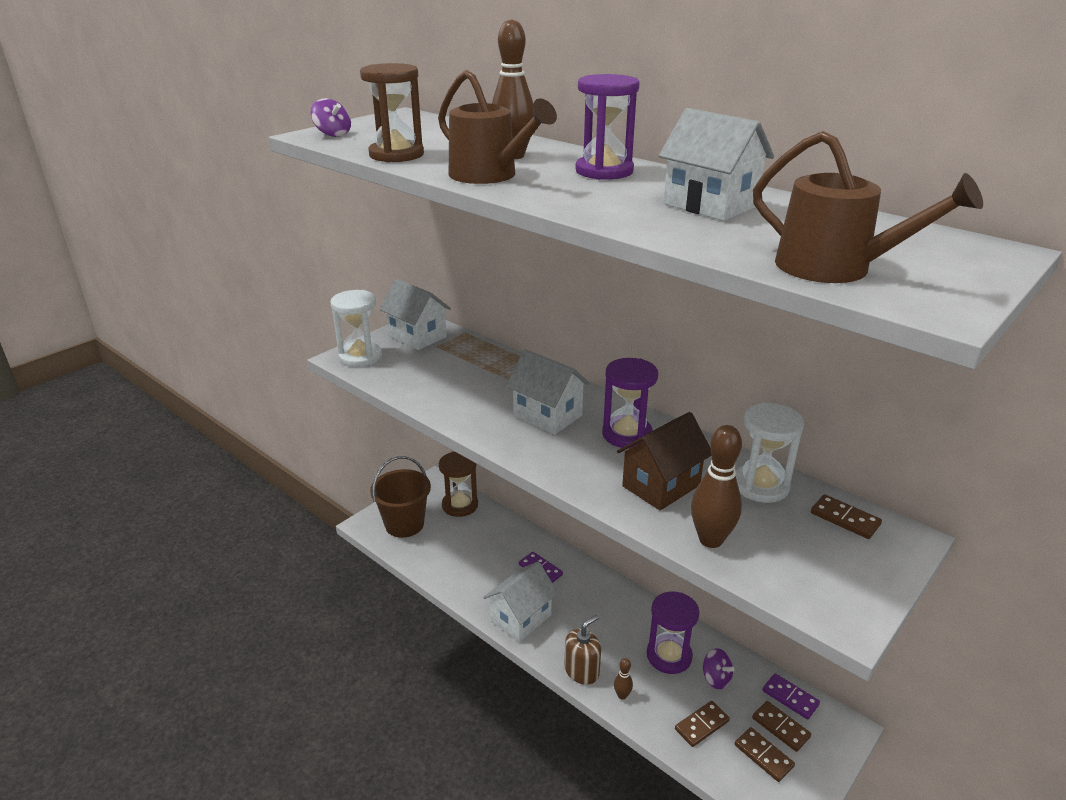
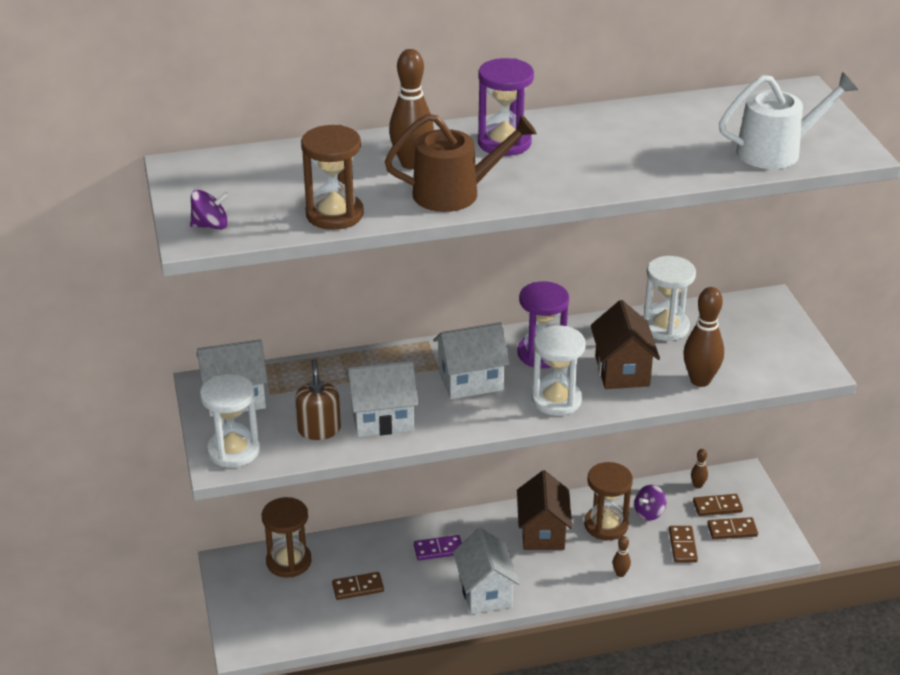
camera: 55 degrees left, 5 degrees up
(404, 524) = (274, 616): brown bucket -> none
(574, 466) = (556, 400): none -> white hourglass
(582, 671) = (576, 584): brown soap dispenser -> brown soap dispenser (319, 429)
(618, 620) = (543, 532): none -> brown house
(669, 656) = (606, 525): purple hourglass -> brown hourglass
(710, 205) = (629, 138): white house -> white house (382, 419)
(716, 678) = (649, 513): purple spinning top -> purple spinning top turned 150 degrees clockwise
(790, 697) = (698, 485): purple domino -> brown bowling pin
(834, 268) = (776, 151): brown watering can -> white watering can
(844, 519) = (731, 313): brown domino -> brown domino (358, 588)

